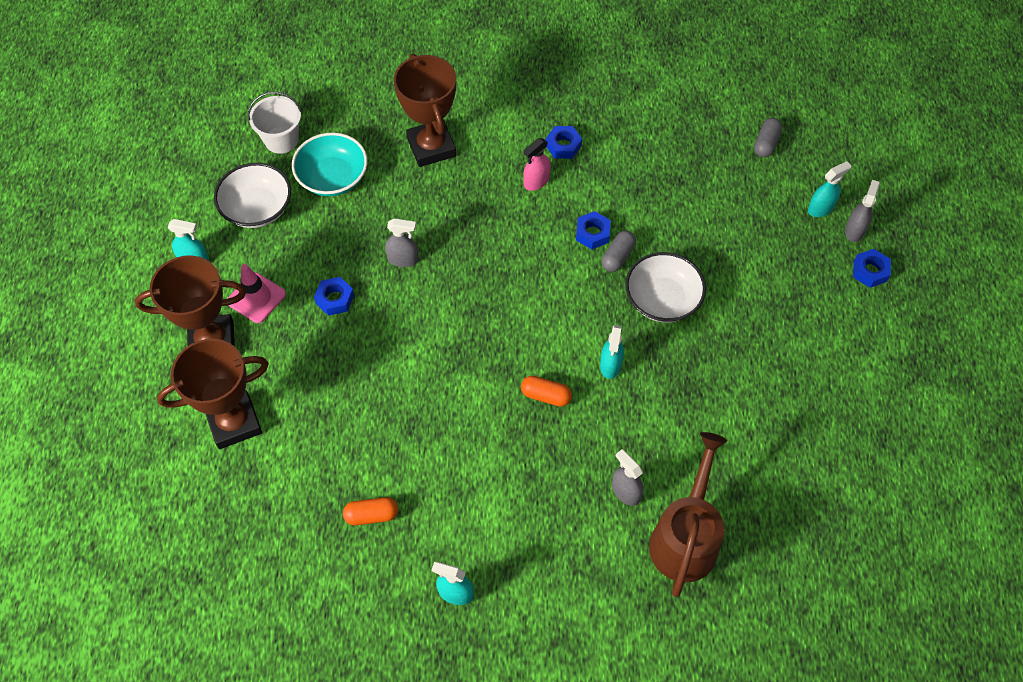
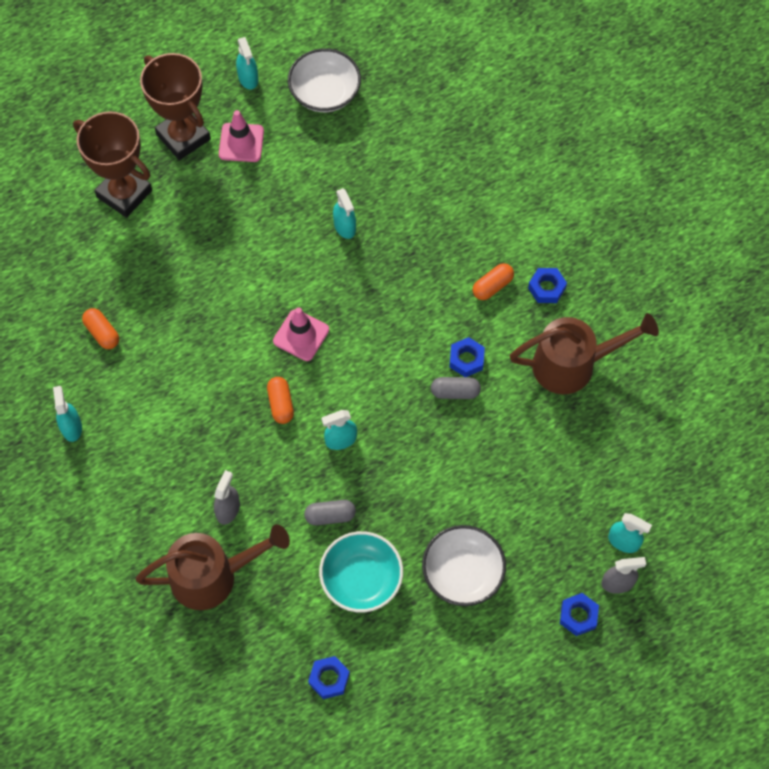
camera: 60 degrees right, 5 degrees up
(281, 140) = (404, 69): white bucket -> none
(333, 177) = (391, 129): turquoise bowl -> turquoise bowl (361, 579)
(335, 299) = (275, 198): blue nut -> blue nut (329, 679)
(403, 259) = (345, 227): grey spray bottle -> turquoise spray bottle
(431, 147) = (473, 185): brown trophy -> none
(487, 346) = (301, 335): none -> pink traffic cone
(536, 181) = (492, 286): pink spray bottle -> orange capsule
(644, 162) = (574, 364): none -> brown watering can
(662, 299) = (433, 450): white bowl -> white bowl (462, 573)
(766, 143) = (668, 459): grey capsule -> grey capsule (330, 516)

